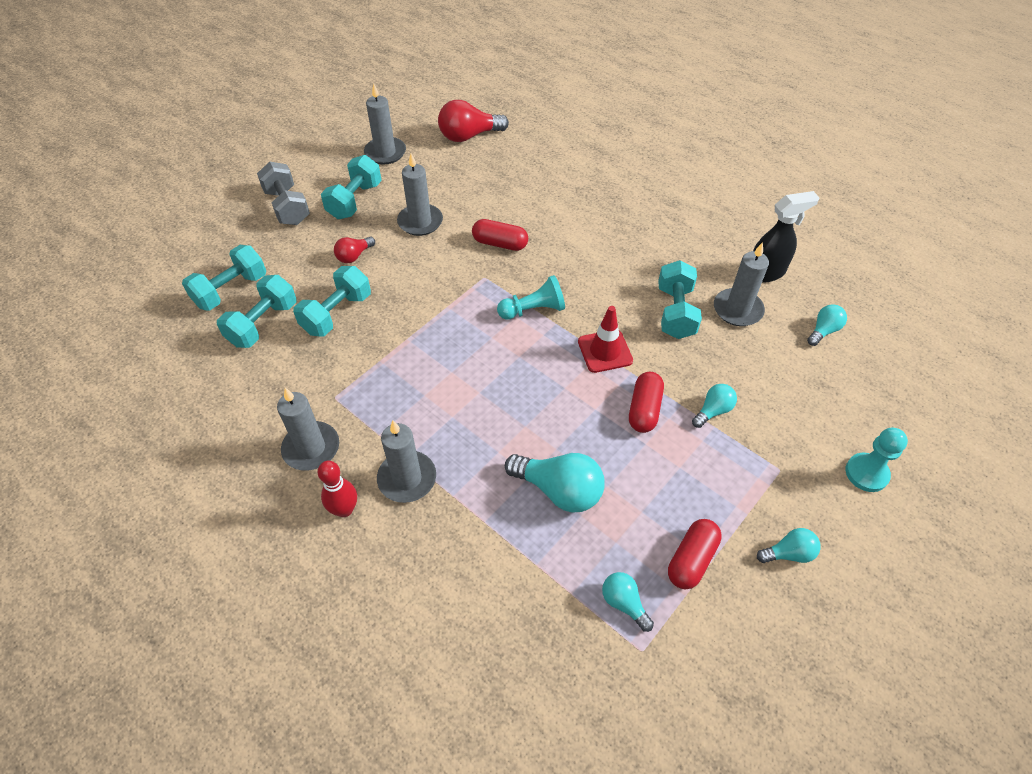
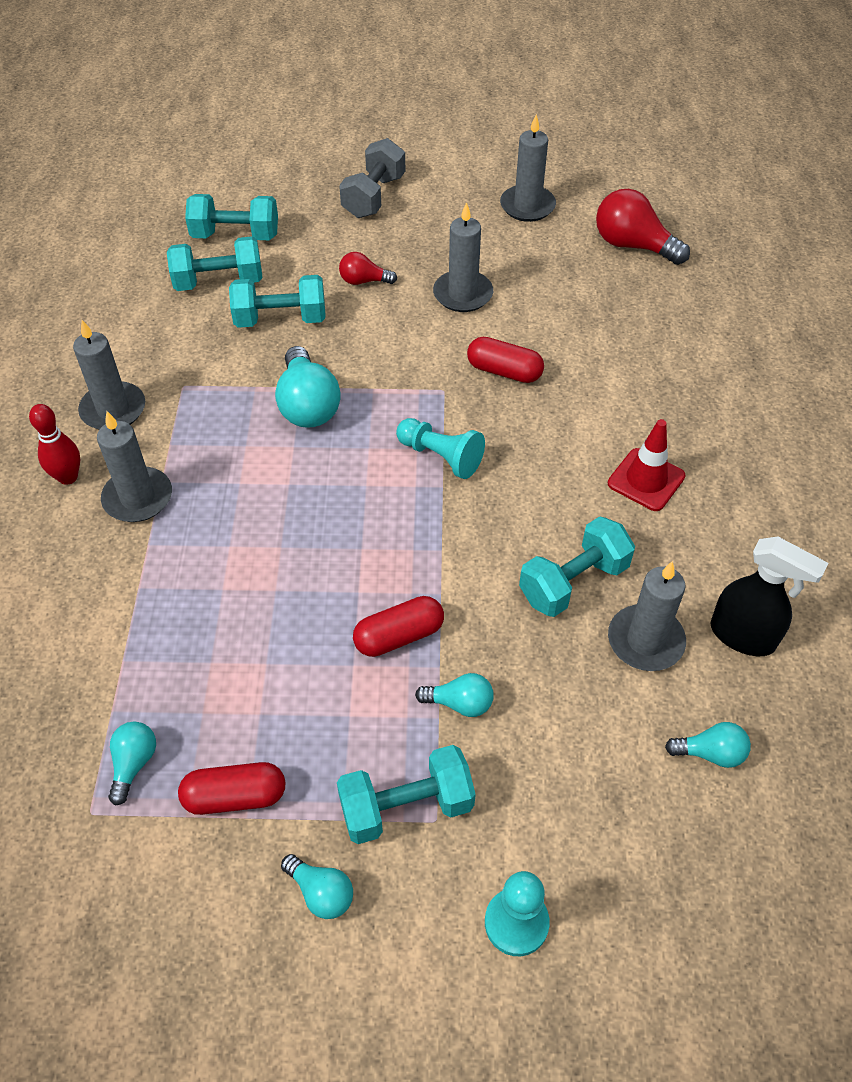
camera: 50 degrees right, 0 degrees up
(355, 201) = (435, 232): turquoise dumbbell -> turquoise dumbbell (406, 806)
(500, 243) = (504, 371): red capsule -> red capsule turned 45 degrees counterclockwise
(559, 490) = (225, 624): turquoise light bulb -> turquoise light bulb (307, 405)
(605, 351) = (446, 552): red traffic cone -> red traffic cone (646, 480)

